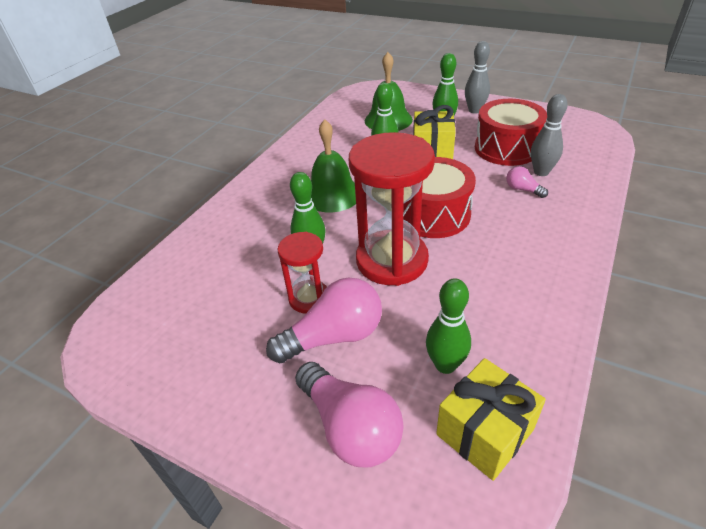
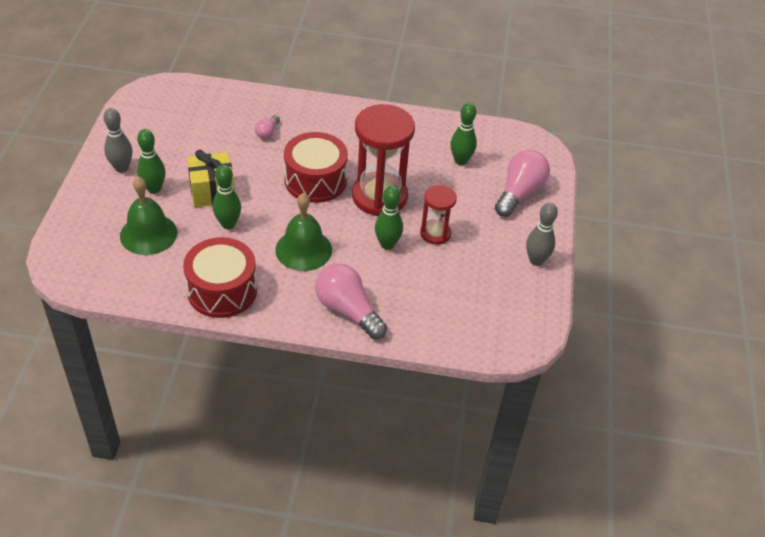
camera: 115 degrees left, 5 degrees up
(334, 336) = (462, 213): pink light bulb -> pink light bulb (348, 310)
(484, 432) = (495, 143): yellow gift -> none
(506, 148) = (200, 143): red drum -> red drum (222, 290)
(541, 172) = (238, 122): grey bowling pin -> grey bowling pin (536, 260)

